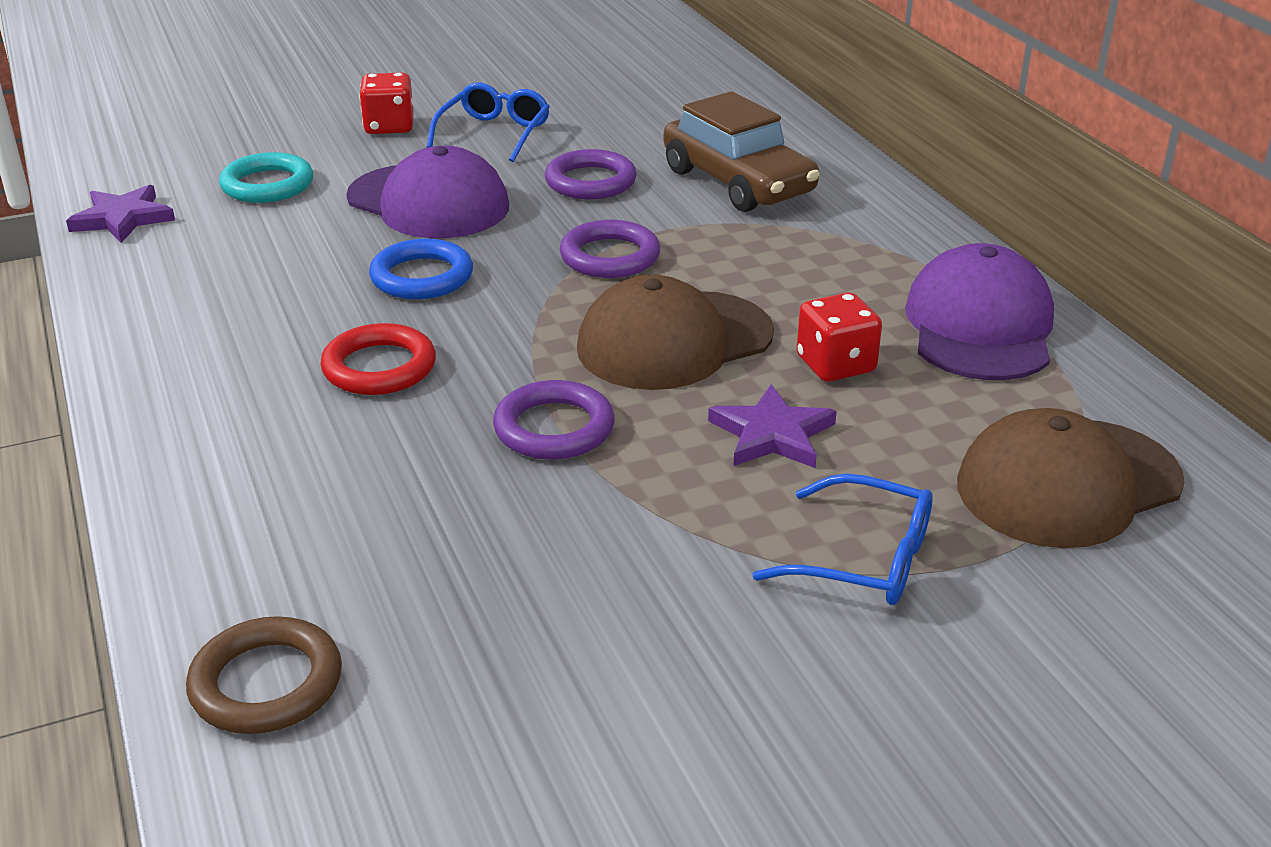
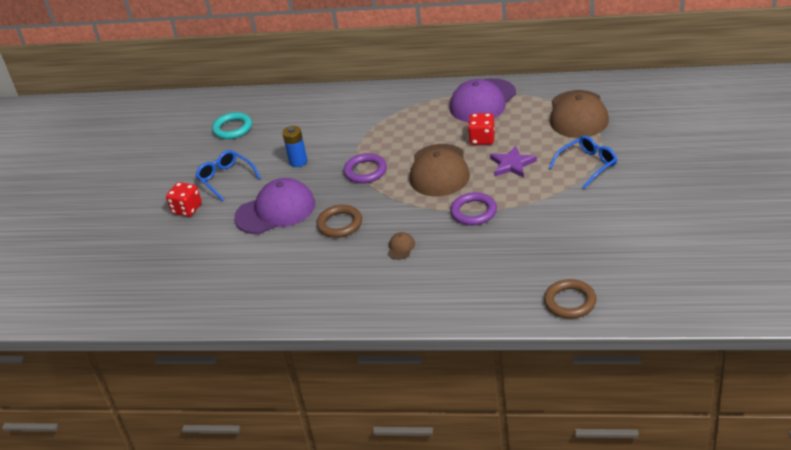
camera: 55 degrees left, 5 degrees up
(123, 218) = (205, 308): purple star -> none
(267, 185) = (213, 257): turquoise ring -> turquoise ring (232, 128)
(379, 367) = (401, 247): red ring -> brown cap
(422, 277) = (340, 224): blue ring -> brown ring
(590, 182) = (298, 161): purple ring -> blue battery
(738, 182) = (334, 123): brown car -> none
(980, 326) = (482, 101): purple cap -> purple cap turned 90 degrees counterclockwise

